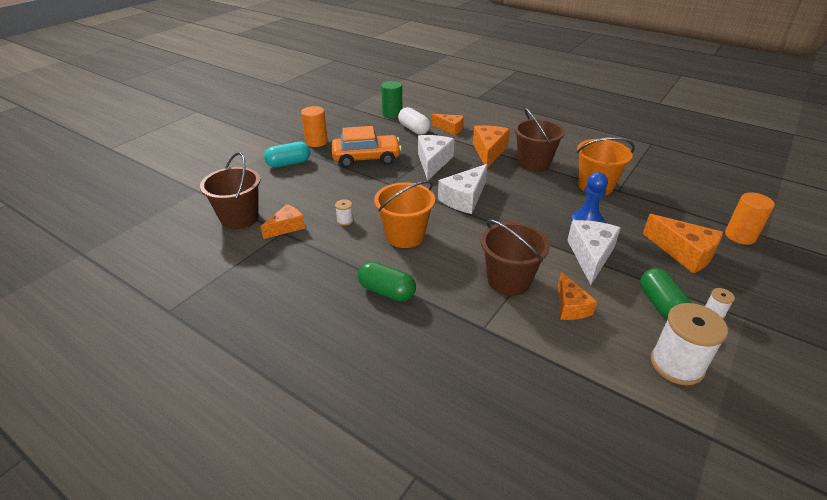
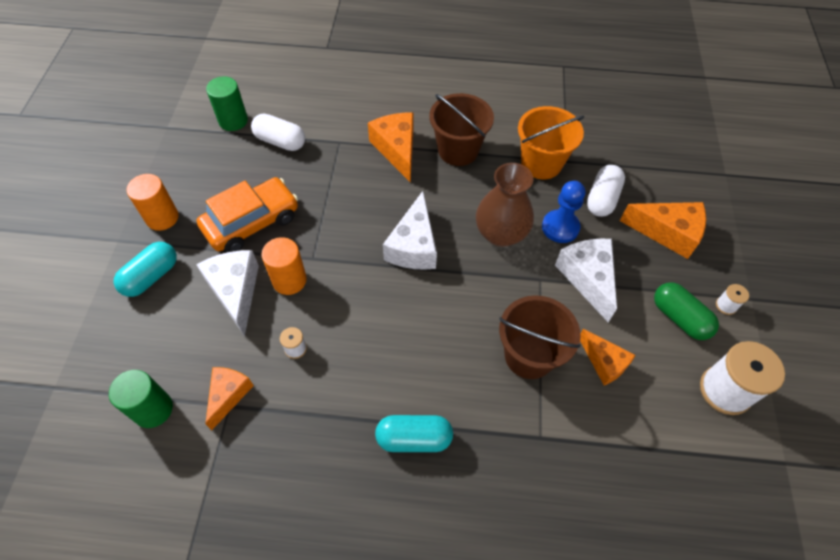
camera: 30 degrees left, 20 degrees up
(239, 218) = (153, 409): brown bucket -> green cylinder
(387, 291) = (414, 438): green capsule -> turquoise capsule
(405, 236) = (382, 340): orange bucket -> none
(433, 162) = (341, 196): white cheese -> white cheese (235, 291)
(450, 129) = (326, 123): orange cheese -> none
(535, 211) = (501, 234): none -> brown vase
(635, 218) = (602, 199): none -> white capsule
(740, 236) = (704, 184): orange cylinder -> orange cylinder (289, 280)

